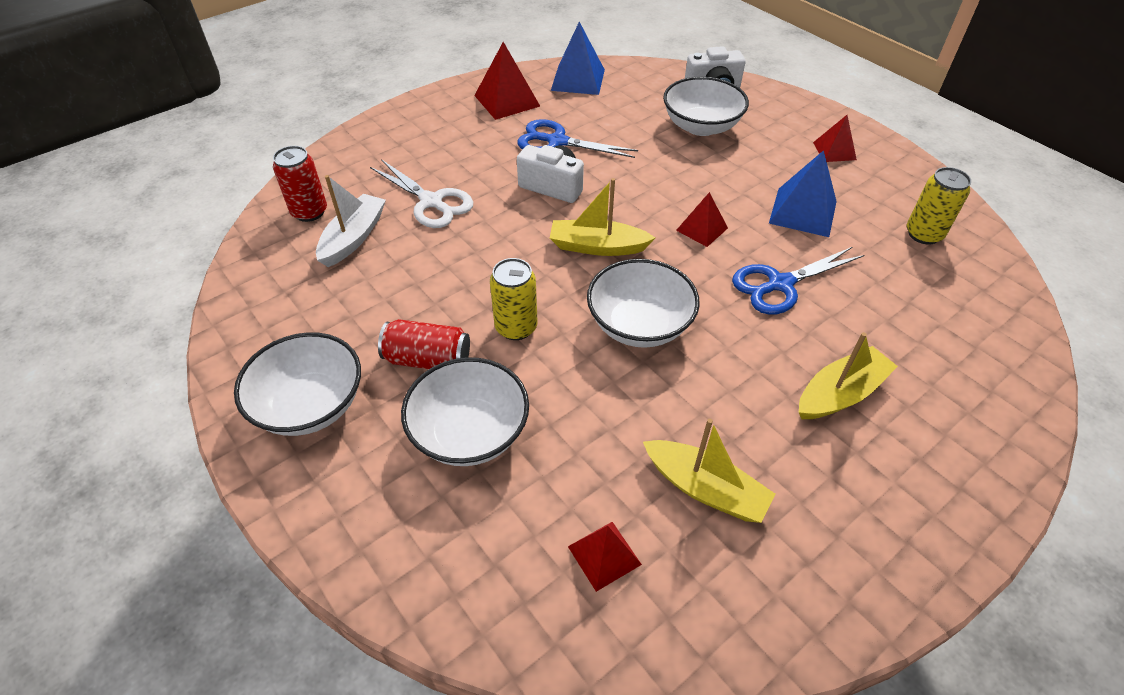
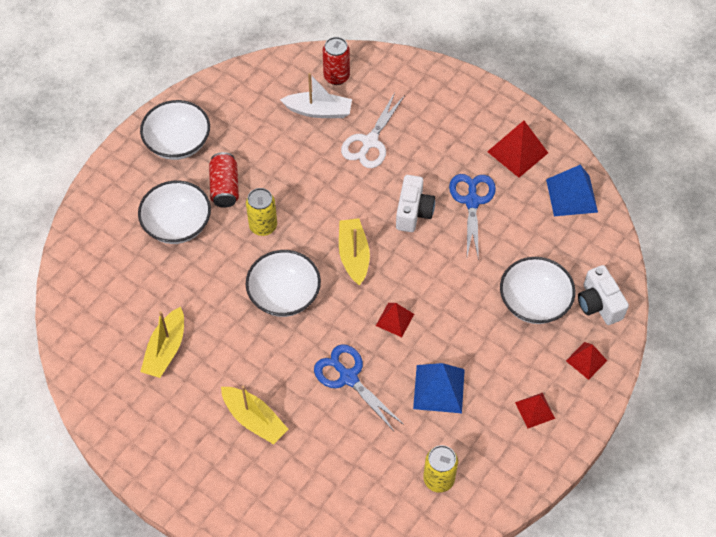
camera: 75 degrees right, 10 degrees up
(604, 555) = (115, 307): red pyramid -> red pyramid (586, 360)

